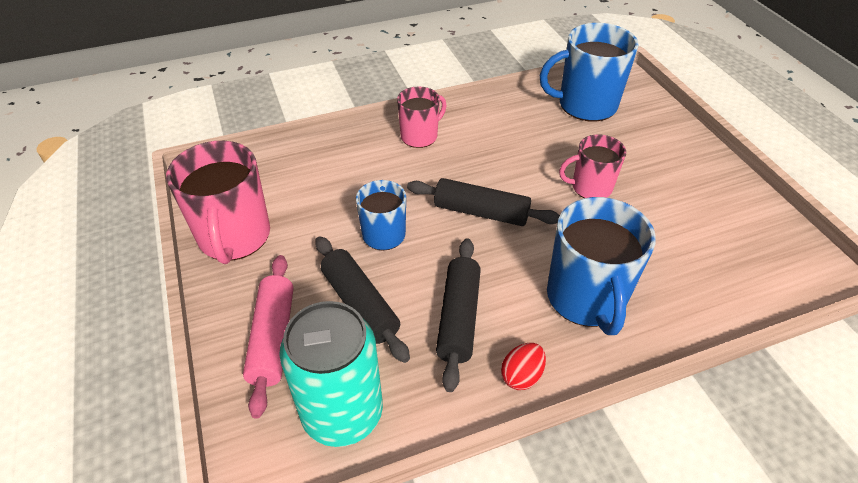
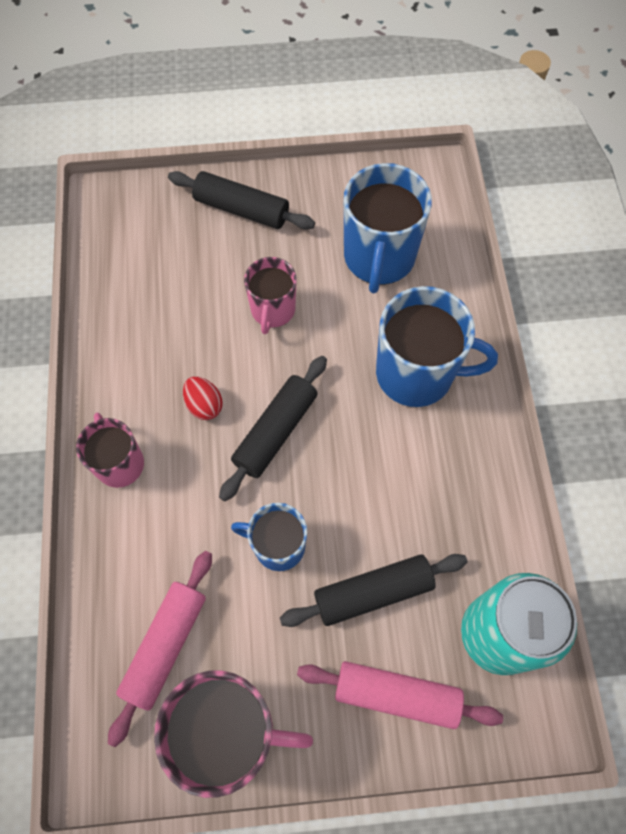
camera: 75 degrees left, 20 degrees up
(292, 189) = (165, 645): none -> pink rolling pin
(458, 318) = (413, 497): black rolling pin -> black rolling pin (242, 209)
(521, 376) = (489, 460): red egg -> red egg (204, 405)
(585, 105) = (134, 259): blue mug -> blue mug (379, 258)

